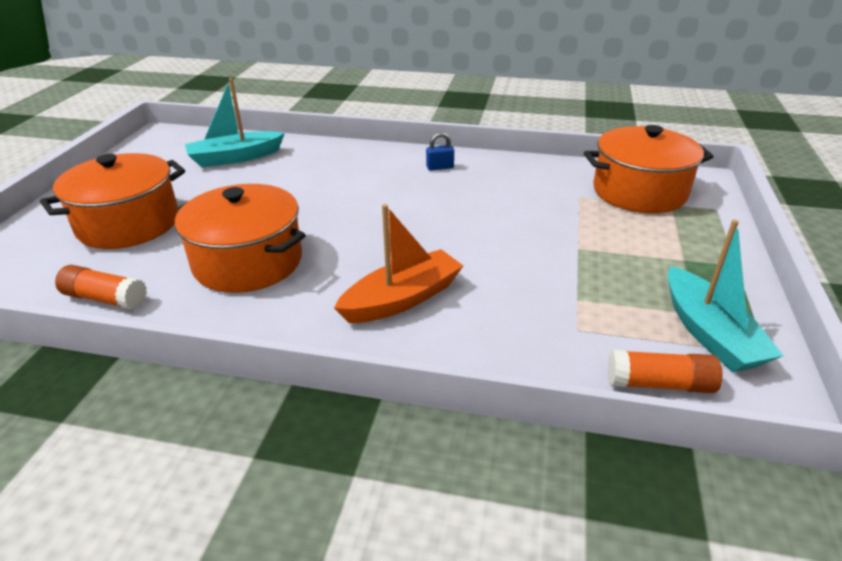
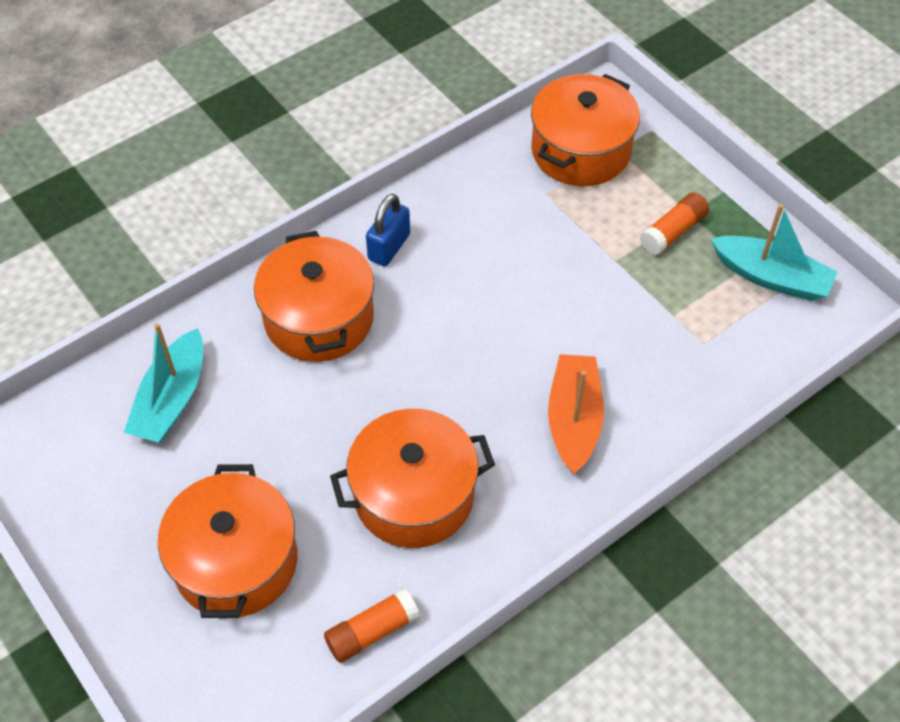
camera: 50 degrees left, 20 degrees up
(352, 171) = (319, 318): none -> orange pot
(440, 167) = (389, 247): blue padlock -> blue padlock, size x1.56
(659, 384) = (788, 346): orange glue stick -> orange glue stick (673, 231)

